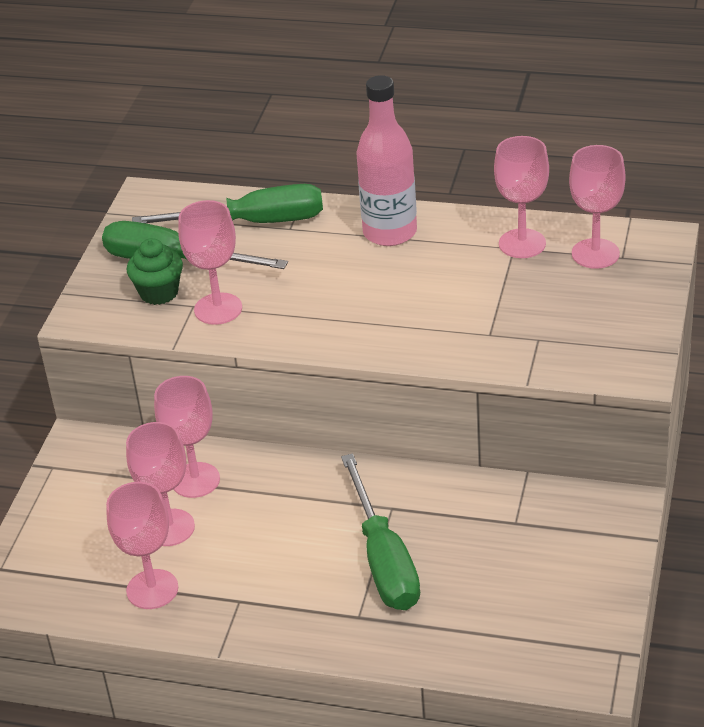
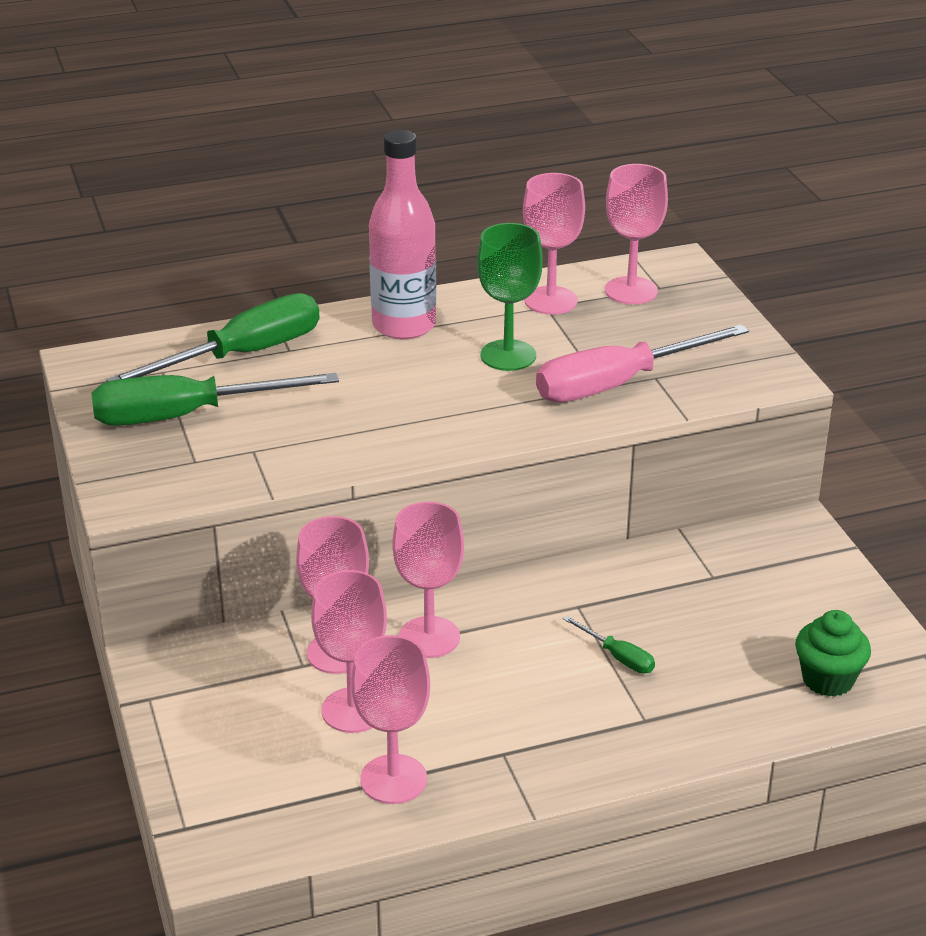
camera: 35 degrees left, 5 degrees down
(159, 293) = (199, 449): green cupcake -> green cupcake (828, 679)
(218, 309) = (286, 445): pink goblet -> pink goblet (429, 637)
(383, 560) = (618, 657): green screwdriver -> green screwdriver, size x0.44
(442, 283) = (508, 355): none -> green goblet
(502, 336) = (617, 384): none -> pink screwdriver

